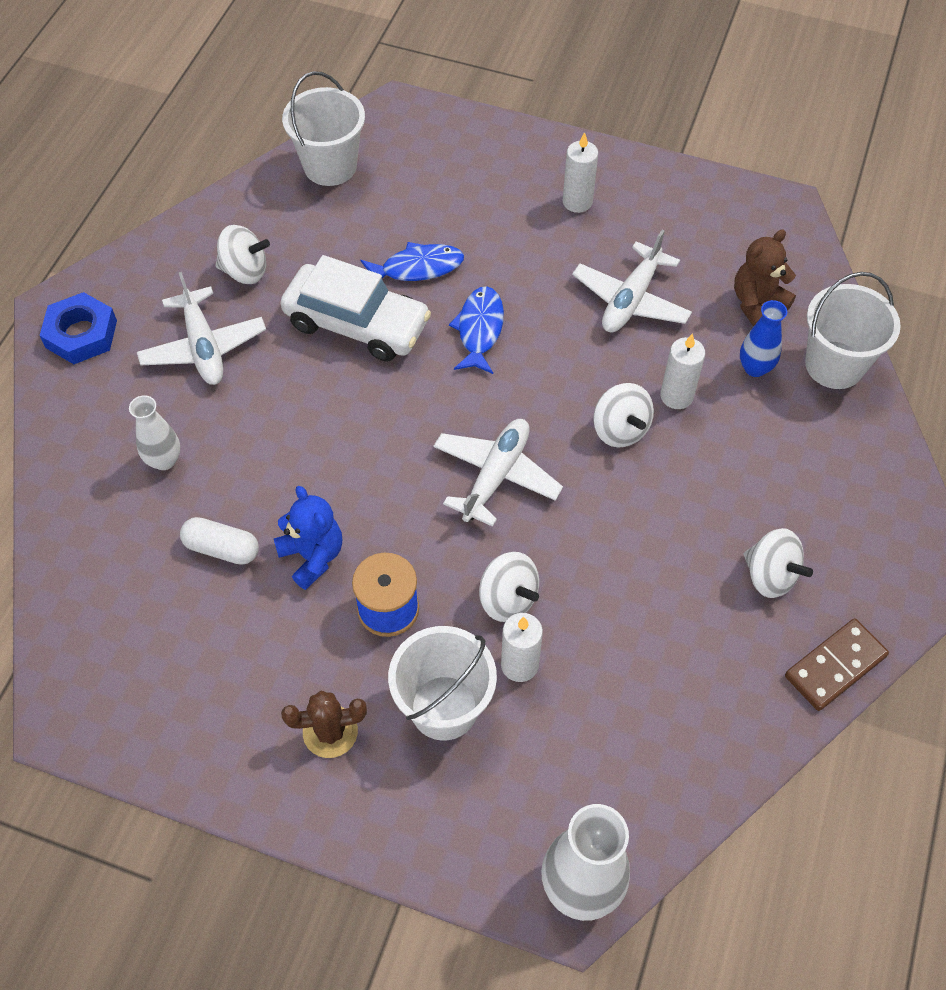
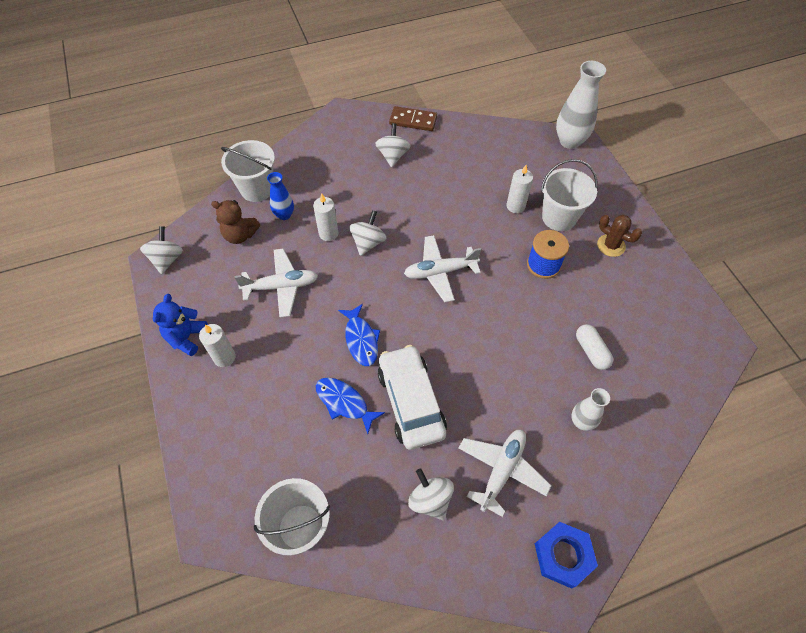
camera: 130 degrees left, 0 degrees up
(312, 556) = (553, 311): blue teddy bear -> blue teddy bear (186, 337)
(479, 329) = (361, 339): blue fish -> blue fish turned 75 degrees counterclockwise
(508, 599) = (493, 228): white spinning top -> white spinning top (167, 259)

